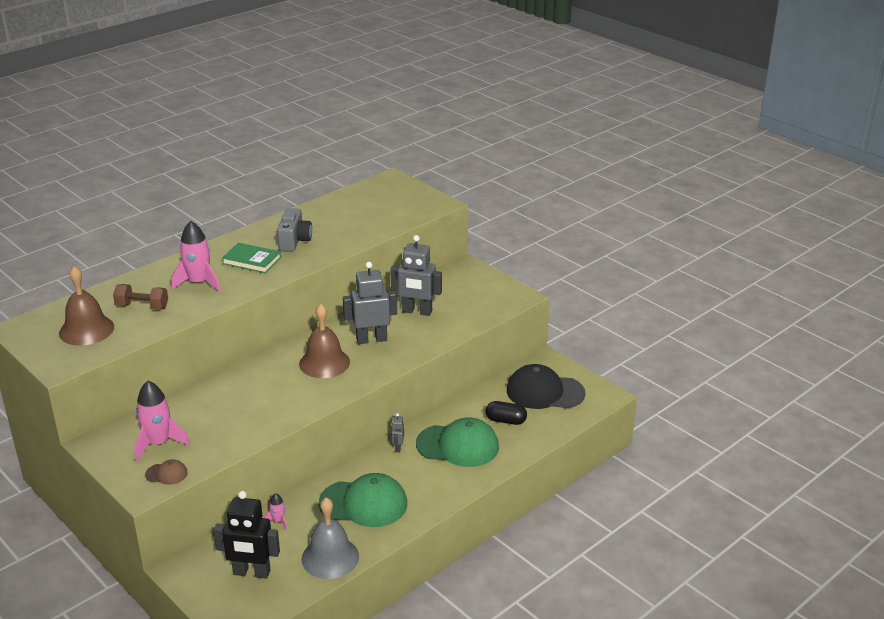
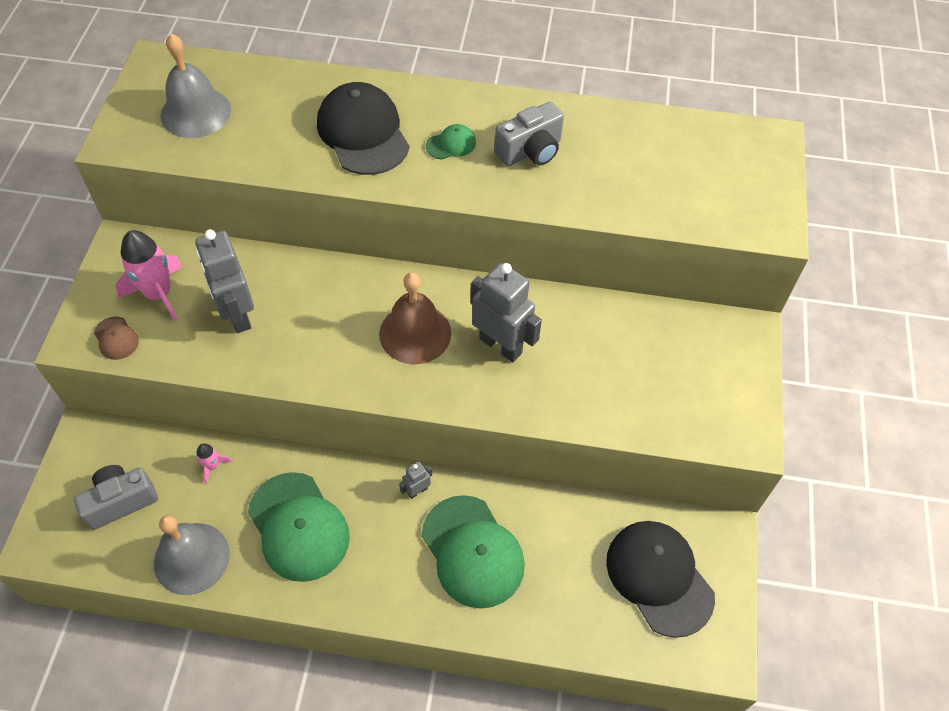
camera: 50 degrees right, 25 degrees up
(86, 330) = (195, 112): brown bell -> grey bell
(142, 306) = (275, 122): brown dumbbell -> none
(199, 282) = (363, 133): pink rocket -> black cap
(251, 573) = (121, 502): black robot -> grey camera
(252, 260) = (451, 144): green book -> green cap
(417, 311) = (600, 350): grey robot -> grey robot (237, 315)
(505, 420) = (563, 571): black capsule -> none

